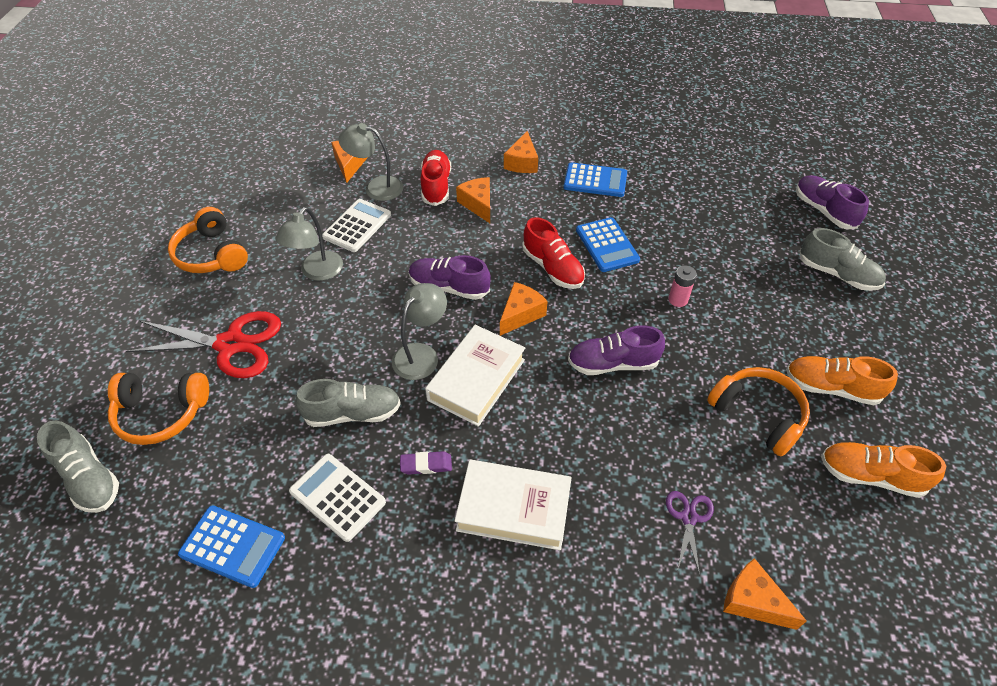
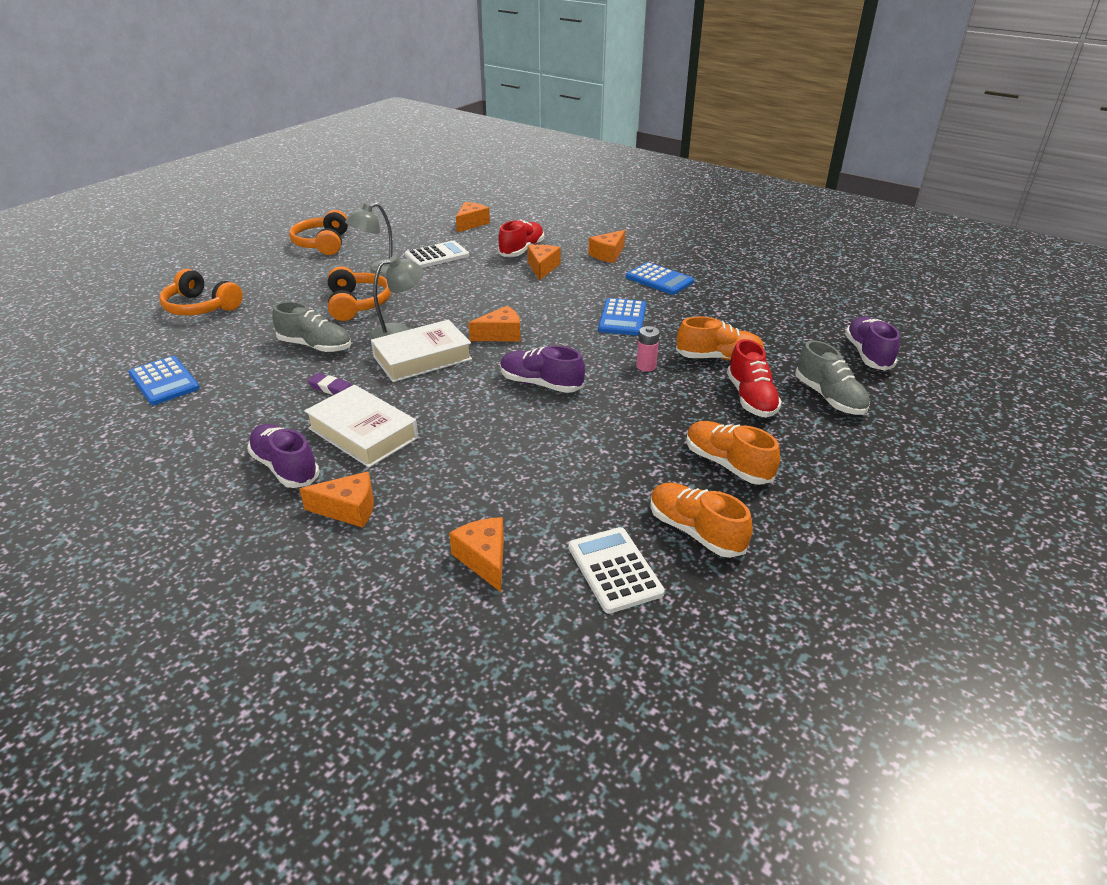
camera: 30 degrees right, 15 degrees down
(89, 478) = (127, 322): grey shoe -> none
(231, 344) = (281, 289): red scissors -> none
(337, 497) = (254, 382): white calculator -> white calculator (614, 570)
(376, 187) = (475, 240): grey lamp -> none
(449, 287) = (463, 304): purple shoe -> purple shoe (285, 467)
(552, 268) = (559, 318): red shoe -> red shoe (751, 398)
(591, 612) = (348, 509): none -> orange cheese
(689, 517) = (492, 491): purple scissors -> none
(724, 263) = (719, 358): none -> orange shoe
(758, 415) = (632, 455): orange headphones -> orange headphones (357, 304)

